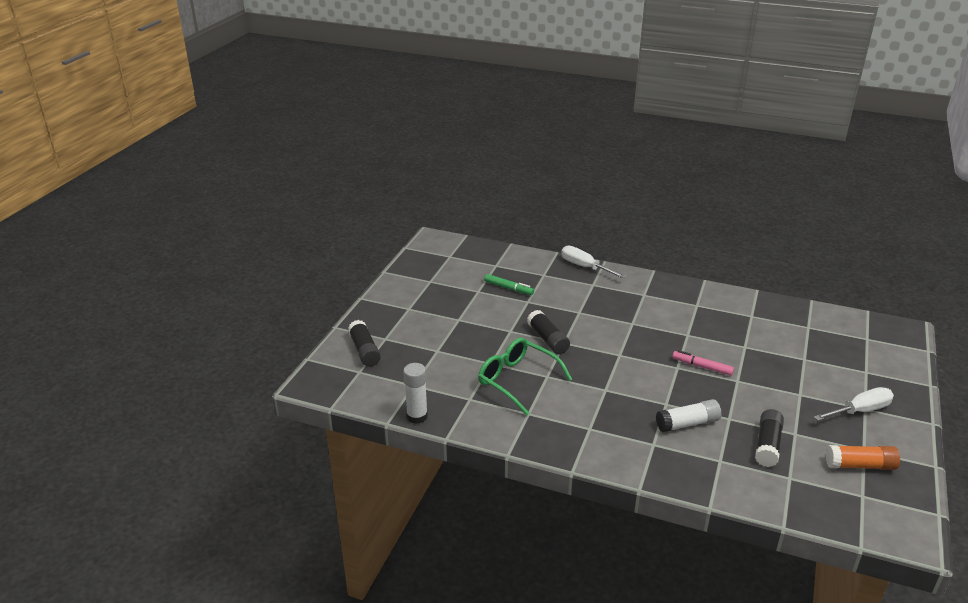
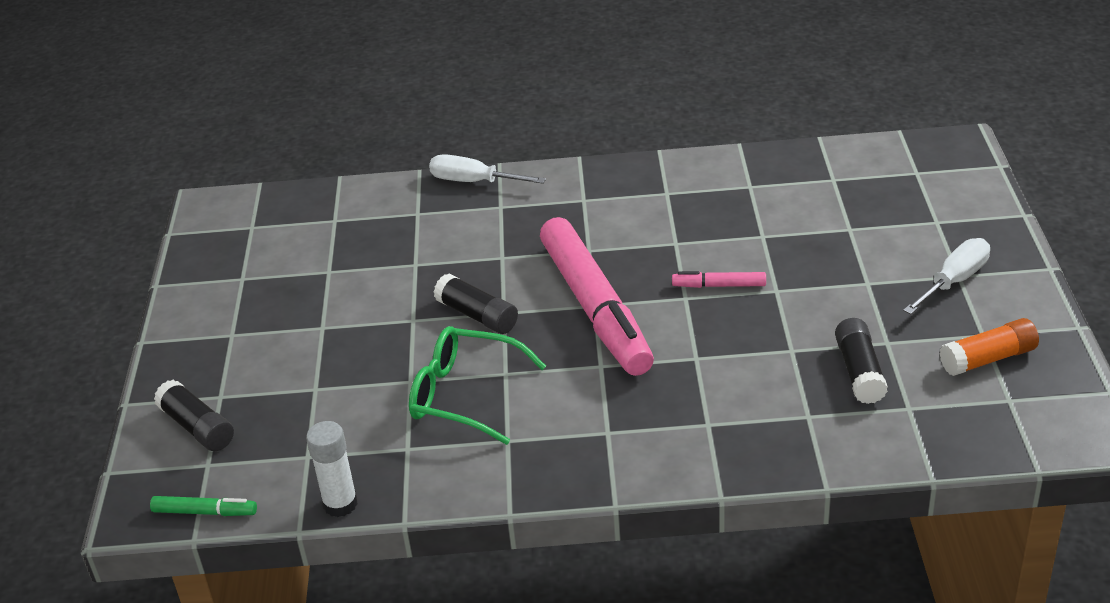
camera: 20 degrees left, 5 degrees up
(508, 288) = (374, 252): green marker -> green marker (205, 512)
(619, 356) = (595, 308): none -> pink marker
(687, 424) = (739, 377): white glue stick -> none

